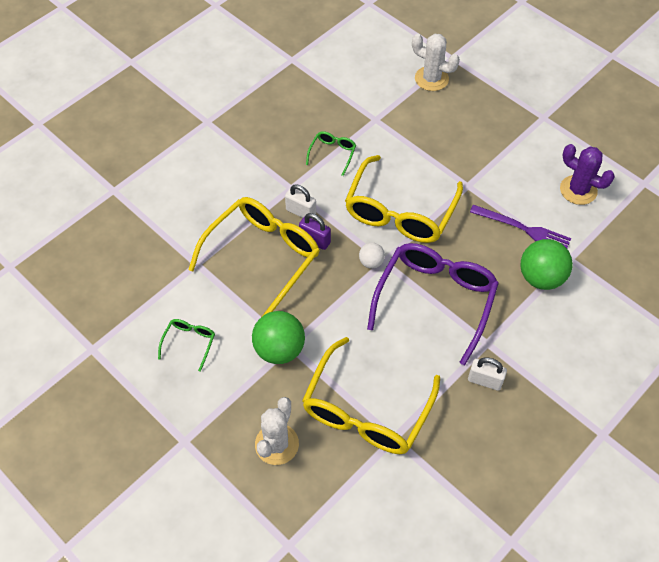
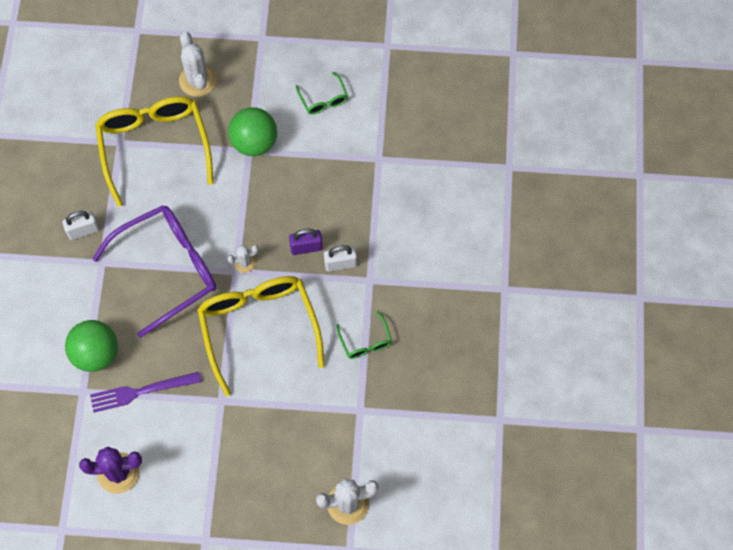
camera: 140 degrees right, 10 degrees up
(263, 256) = (334, 203): yellow glasses -> none
(371, 262) = (245, 262): white ball -> white cactus
(435, 299) = (168, 269): purple glasses -> purple glasses turned 105 degrees counterclockwise

